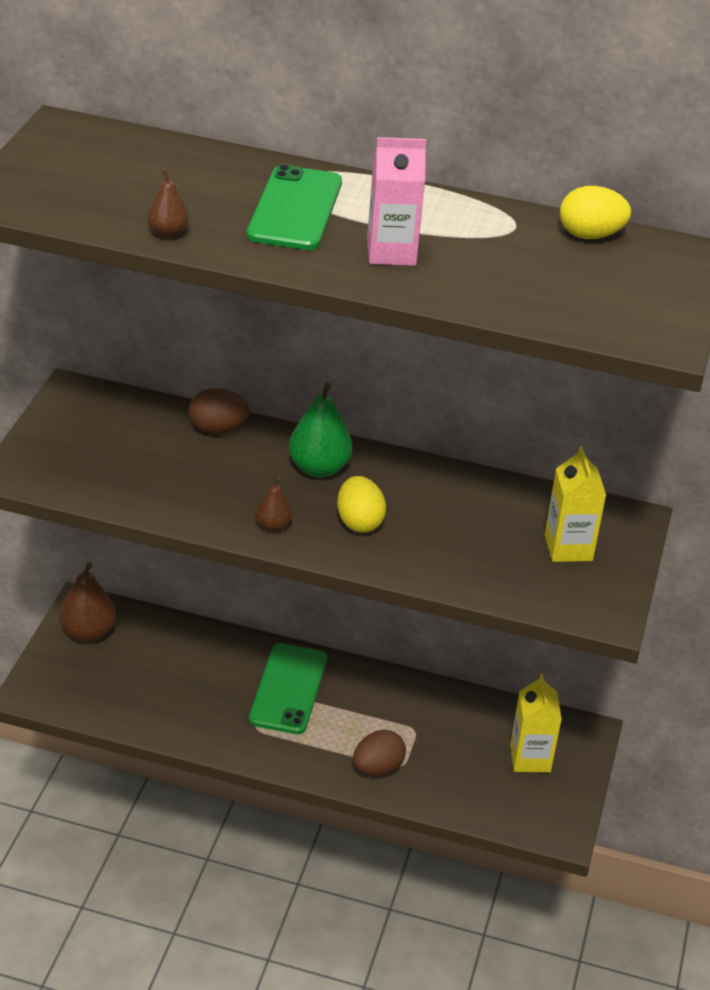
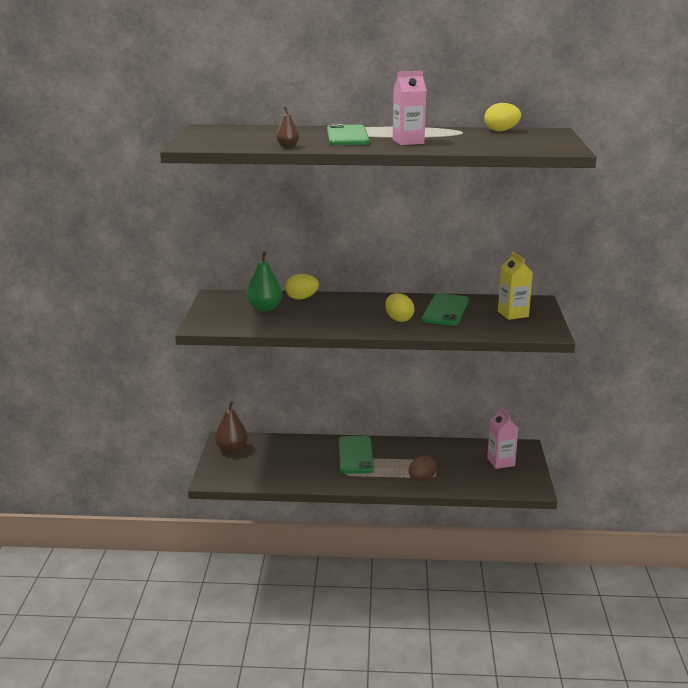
camera: 10 degrees left, 15 degrees down
(217, 429) = (302, 298): brown egg -> yellow egg
(273, 526) = (354, 326): brown pear -> none
(319, 468) = (364, 304): green pear -> green pear (264, 308)
(453, 513) = (445, 310): none -> green phone
(530, 758) = (501, 462): yellow carton -> pink carton

